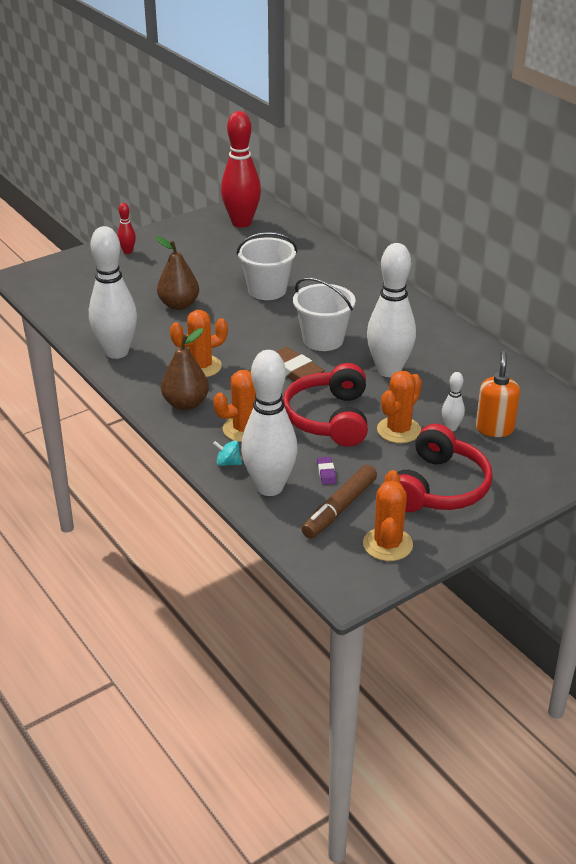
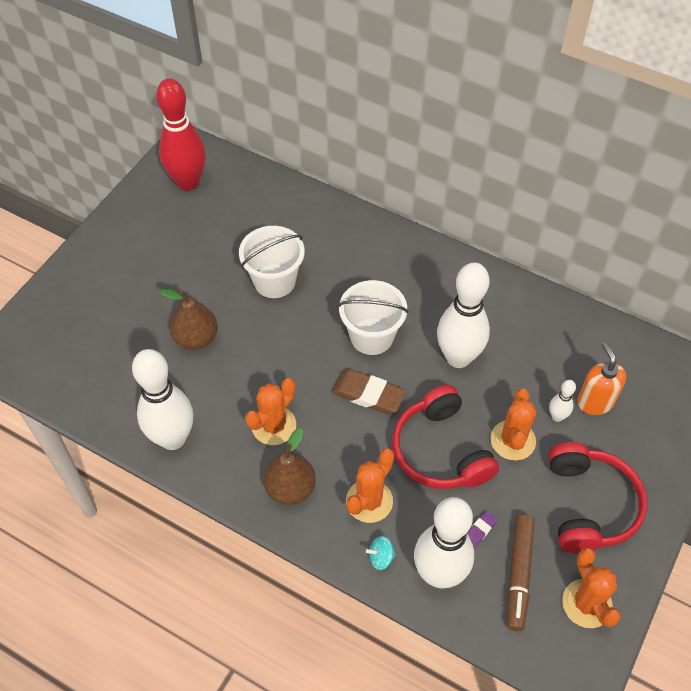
camera: 25 degrees left, 20 degrees up
(127, 251) = (90, 272): red bowling pin -> none
(326, 473) = (480, 530): purple eraser -> purple eraser turned 75 degrees clockwise

